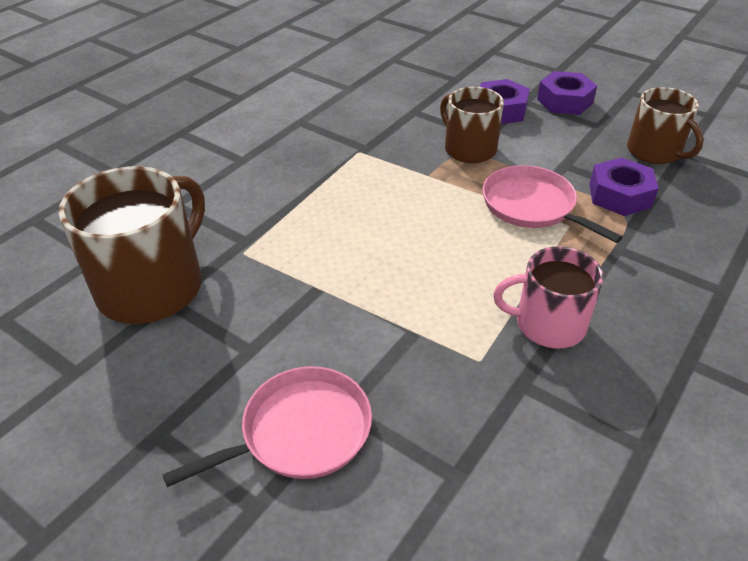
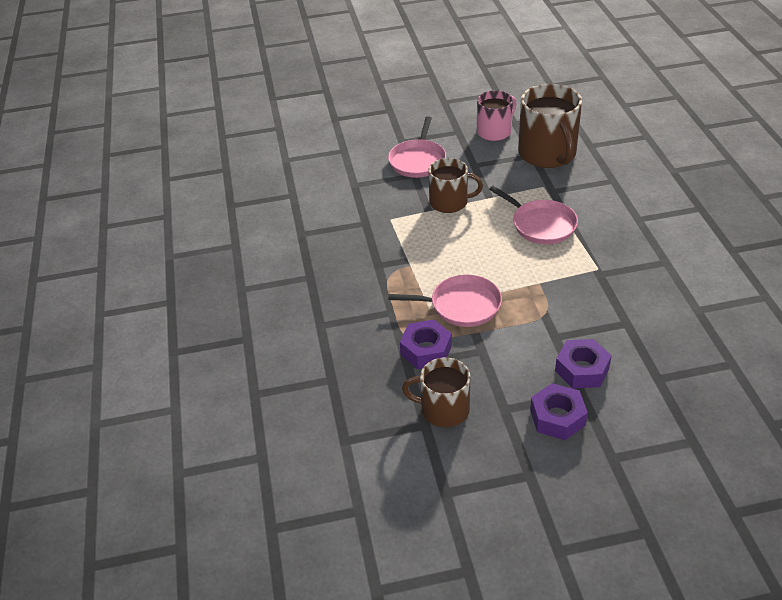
camera: 135 degrees right, 0 degrees up
(328, 218) = (541, 224): none -> pink pan
(469, 149) = (548, 319): brown mug -> brown mug (449, 202)
(548, 324) = (381, 251): pink mug -> pink mug (494, 131)

